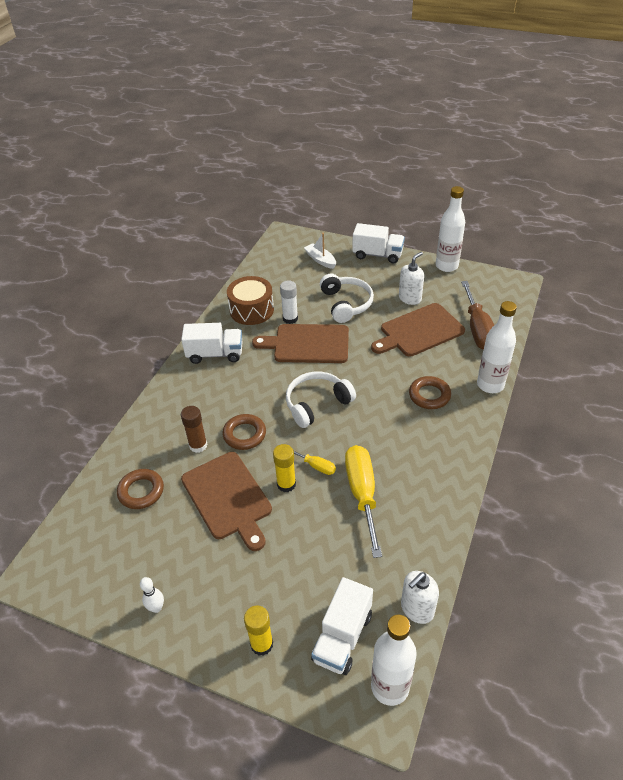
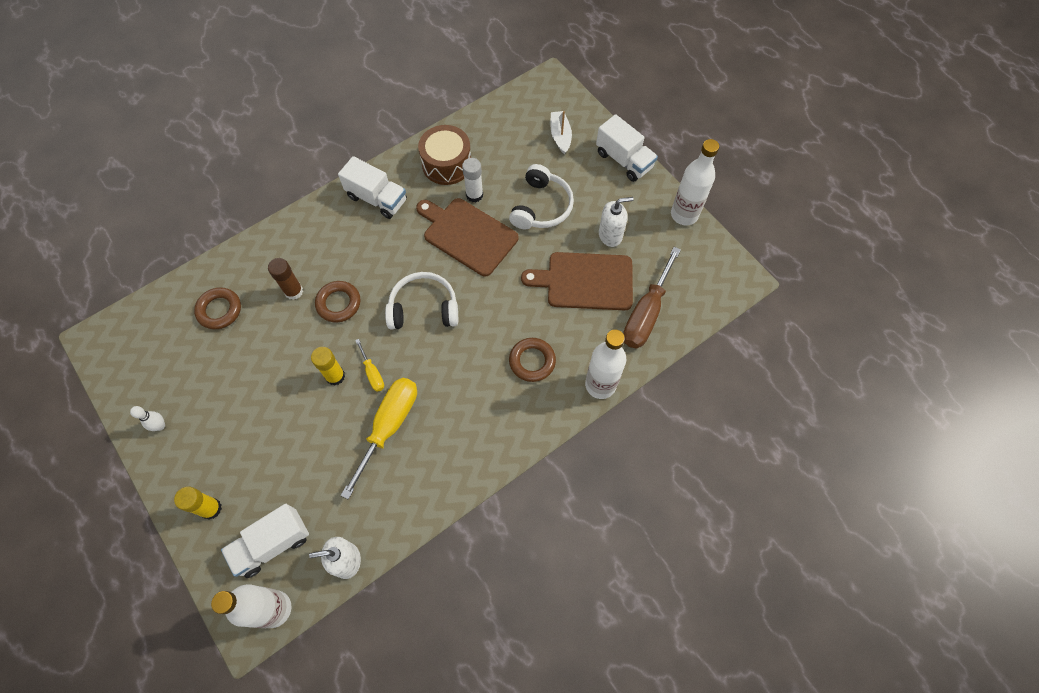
camera: 30 degrees right, 20 degrees up
(228, 498) = (280, 359): brown cutting board -> none

